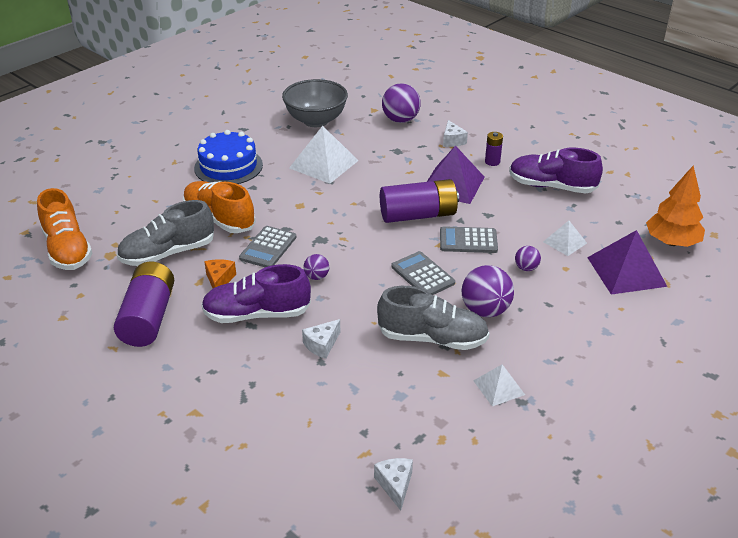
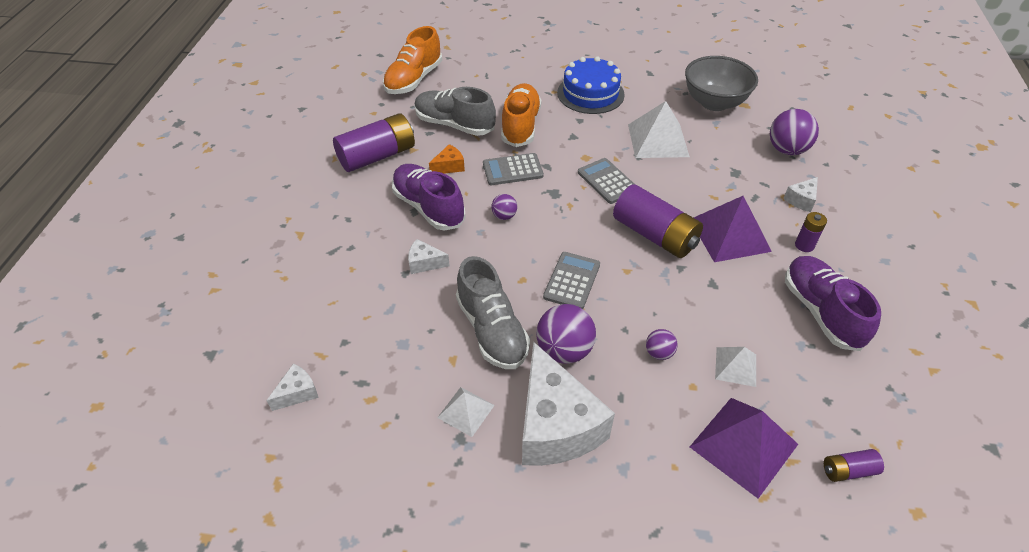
camera: 55 degrees right, 10 degrees up
(468, 241) = (655, 288): grey calculator -> grey calculator (607, 181)
(548, 346) = (555, 425): none -> white cheese
(671, 242) = (848, 470): orange tree -> purple battery

